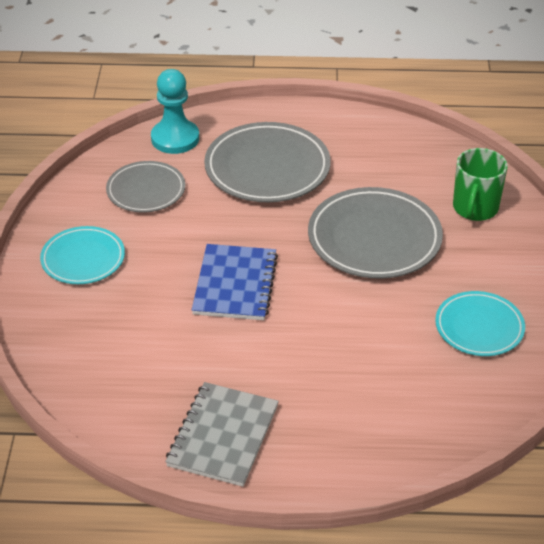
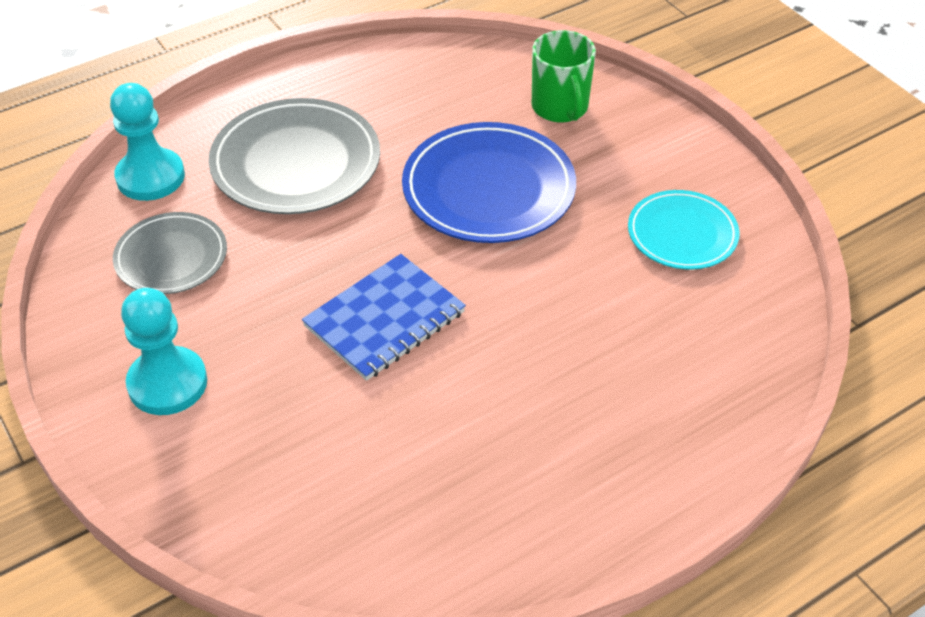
camera: 35 degrees left, 5 degrees up
(83, 259) = (167, 383): turquoise plate -> turquoise pawn
(223, 436) = (537, 509): grey notebook -> none
(235, 284) = (384, 319): blue notebook -> blue notebook turned 75 degrees clockwise
(374, 238) = (488, 189): grey plate -> blue plate

